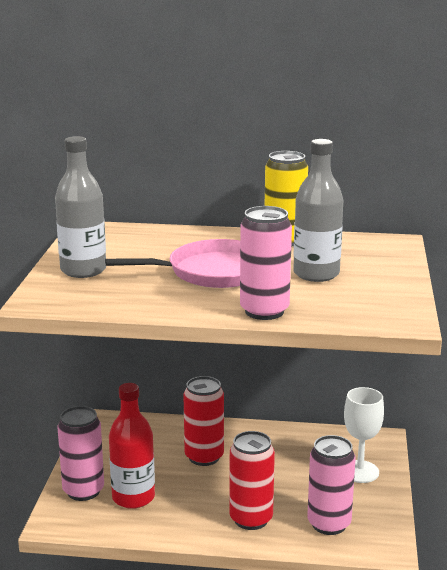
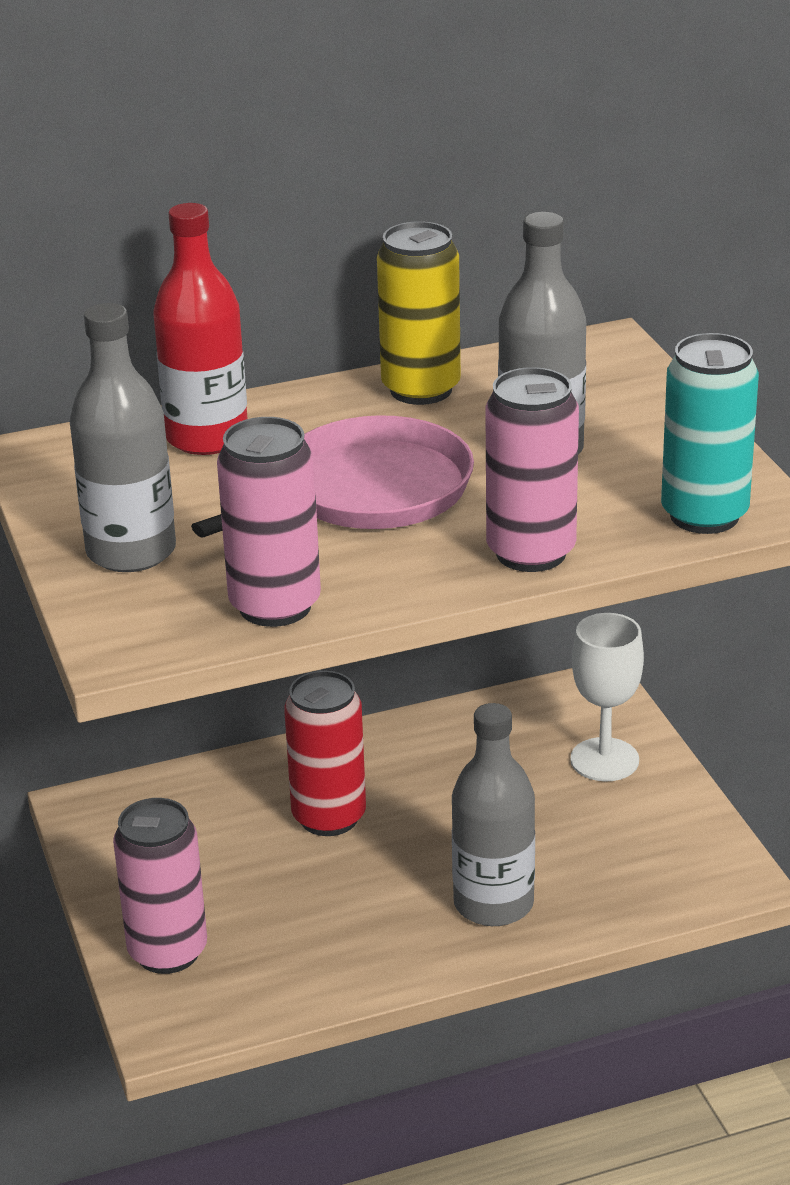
camera: 25 degrees left, 10 degrees up
(133, 497) = (267, 933): red bottle -> red bottle (207, 437)
(251, 519) = (493, 904): red can -> grey bottle
(329, 524) = (621, 869): pink can -> pink can (275, 606)
(371, 317) = (704, 515): none -> turquoise can

